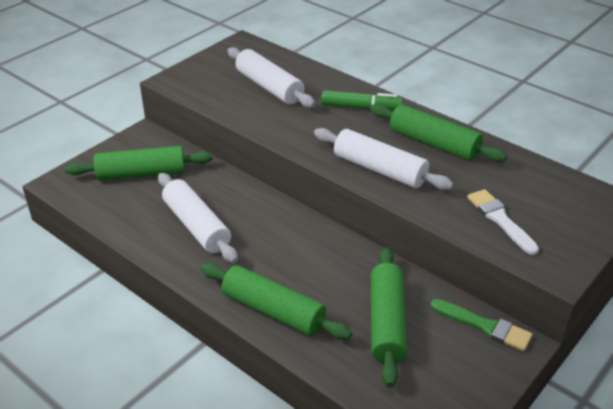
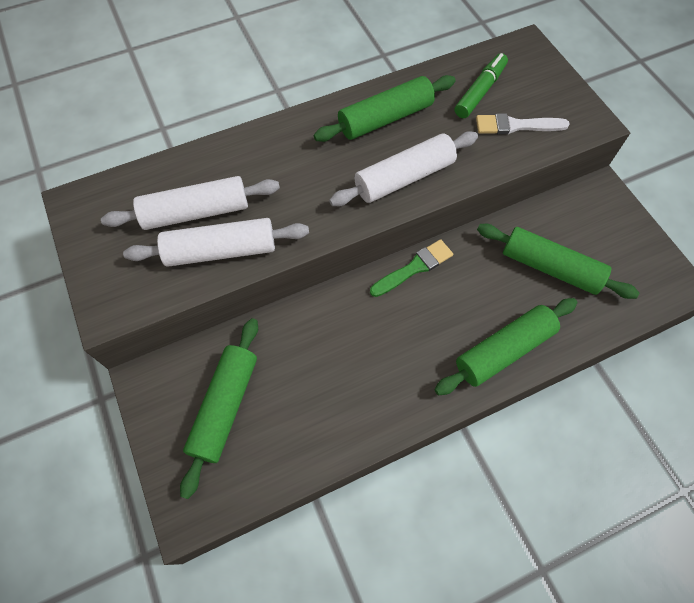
camera: 65 degrees left, 25 degrees up
(196, 226) = (350, 377): white rolling pin -> white rolling pin (221, 250)
(361, 107) = (290, 147): green marker -> green marker (480, 91)
(484, 326) = (577, 202): green brush -> green brush (414, 268)

